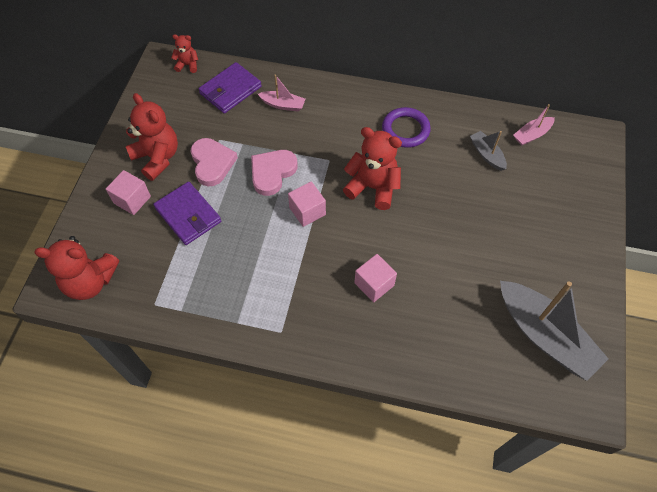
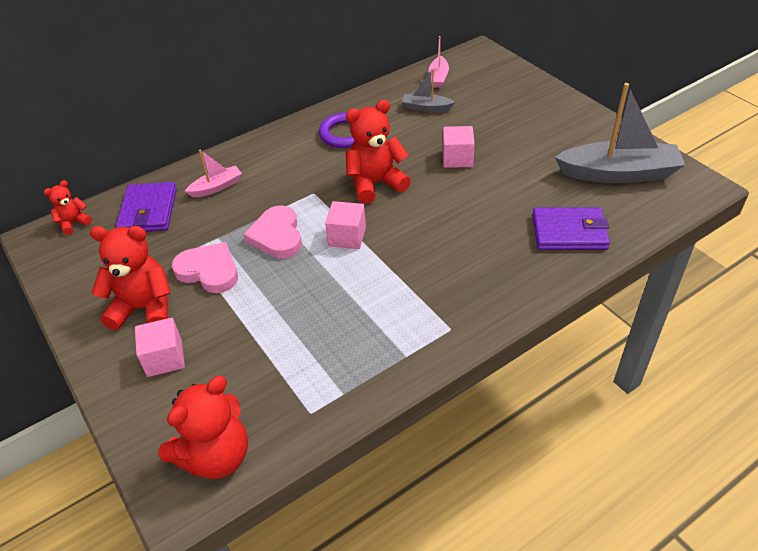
camera: 45 degrees left, 15 degrees down
(188, 215) = (242, 323): purple wallet -> purple wallet (569, 232)
(374, 284) = (470, 238): pink cube -> pink cube (457, 158)

